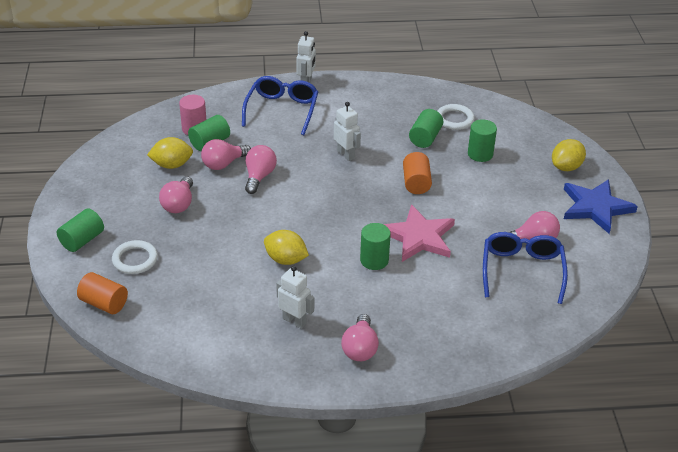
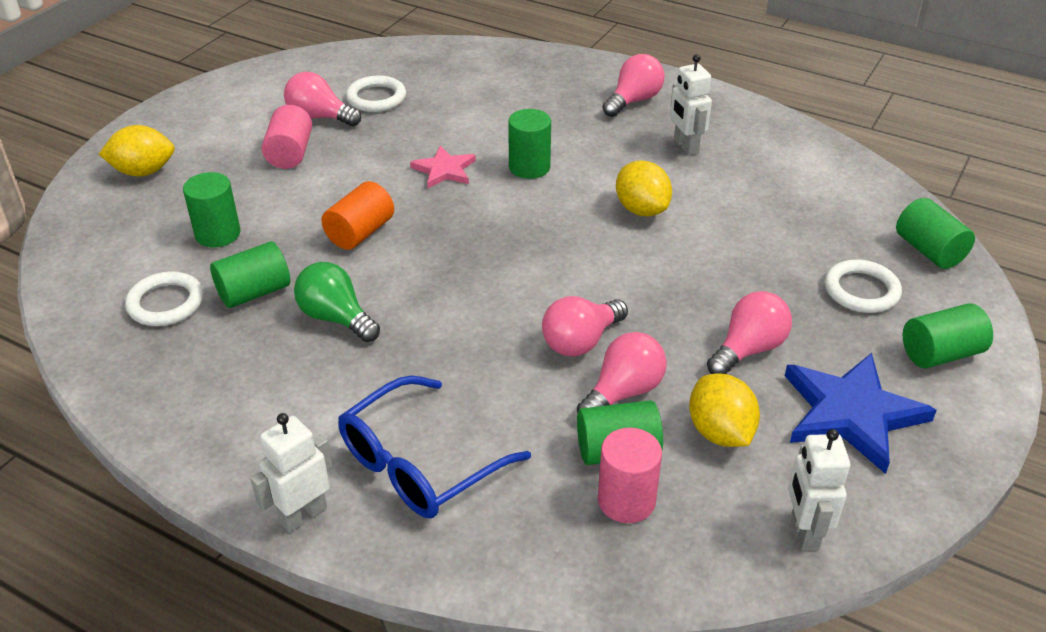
camera: 145 degrees left, 0 degrees up
(104, 303) = (929, 251): orange cylinder -> green cylinder
(172, 165) = (720, 432): yellow lemon -> yellow lemon turned 45 degrees clockwise
(223, 164) = (623, 392): pink light bulb -> pink light bulb turned 45 degrees counterclockwise
(346, 154) = (406, 319): white robot -> white robot (804, 531)
(376, 143) = (336, 318): none -> green light bulb
(418, 237) = (444, 170): pink star -> pink star, size x0.57
(513, 210) = (290, 153): none -> pink cylinder
(522, 270) = (376, 98): blue glasses -> white ring
(595, 207) = (196, 119): blue star -> blue star (851, 414)

